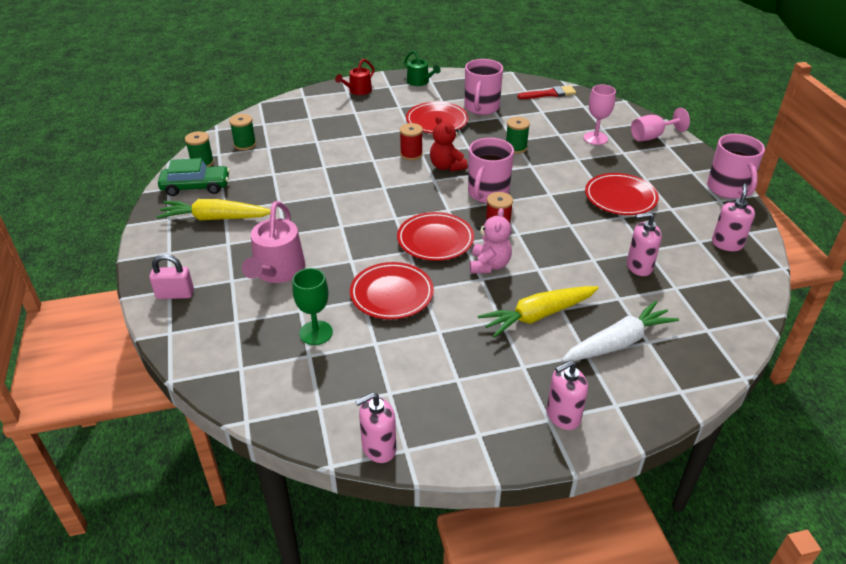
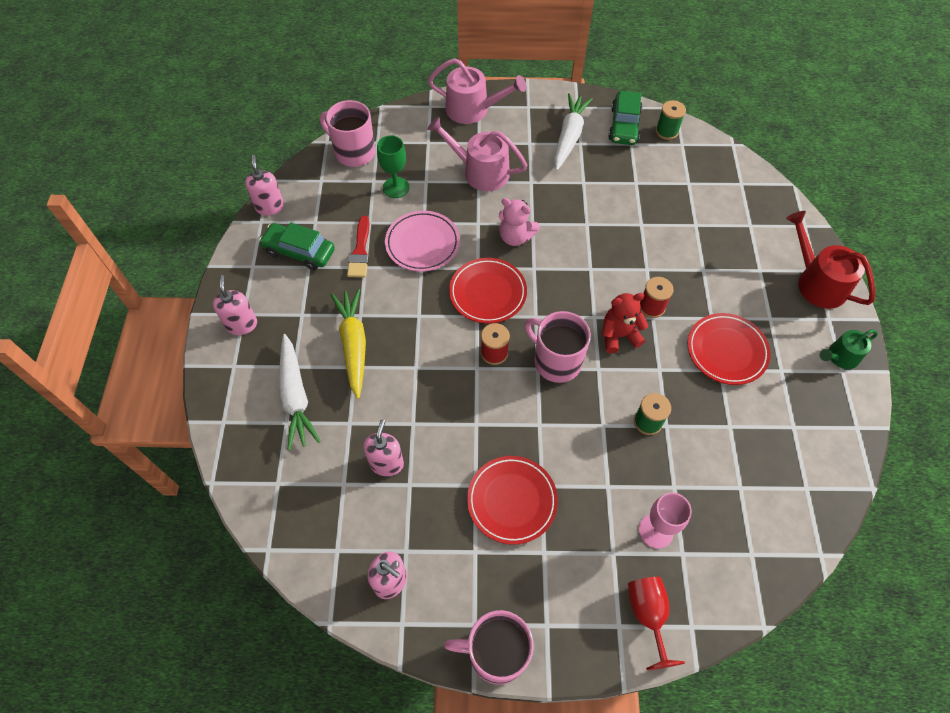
camera: 105 degrees right, 20 degrees up
(175, 294) = (472, 109): pink padlock -> pink watering can
(215, 218) = (569, 137): yellow carrot -> white carrot
(245, 144) = (697, 165): green spool -> none
(358, 91) = (817, 282): red watering can -> red watering can, size x1.64
(391, 294) = (422, 244): red plate -> pink plate
(439, 394) = (299, 251): none -> green car
(481, 107) = (758, 412): pink mug -> pink mug (354, 152)
(489, 265) = (435, 327): pink teddy bear -> pink teddy bear (515, 237)
(549, 94) = (793, 519): red brush -> red brush (360, 251)
(652, 136) = (648, 615): pink goblet -> red goblet

